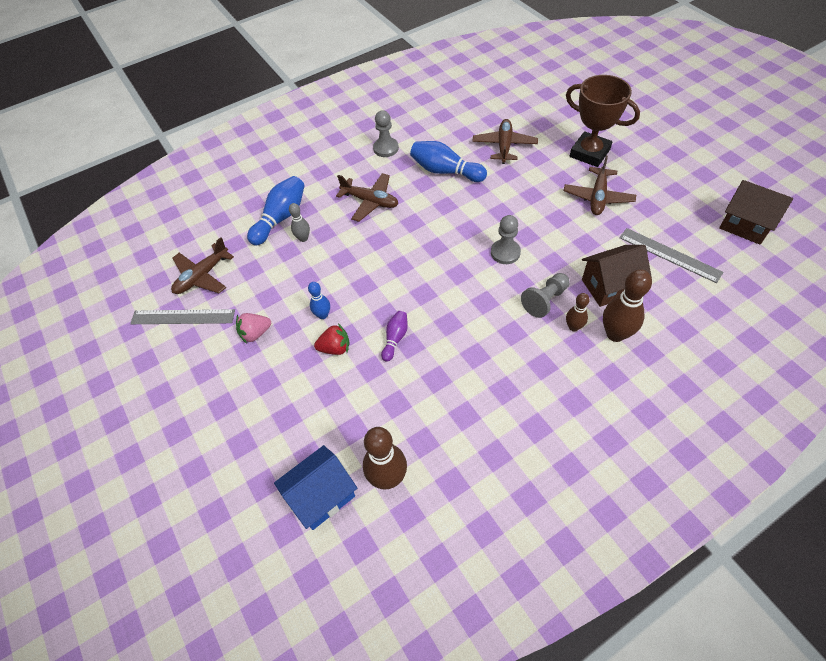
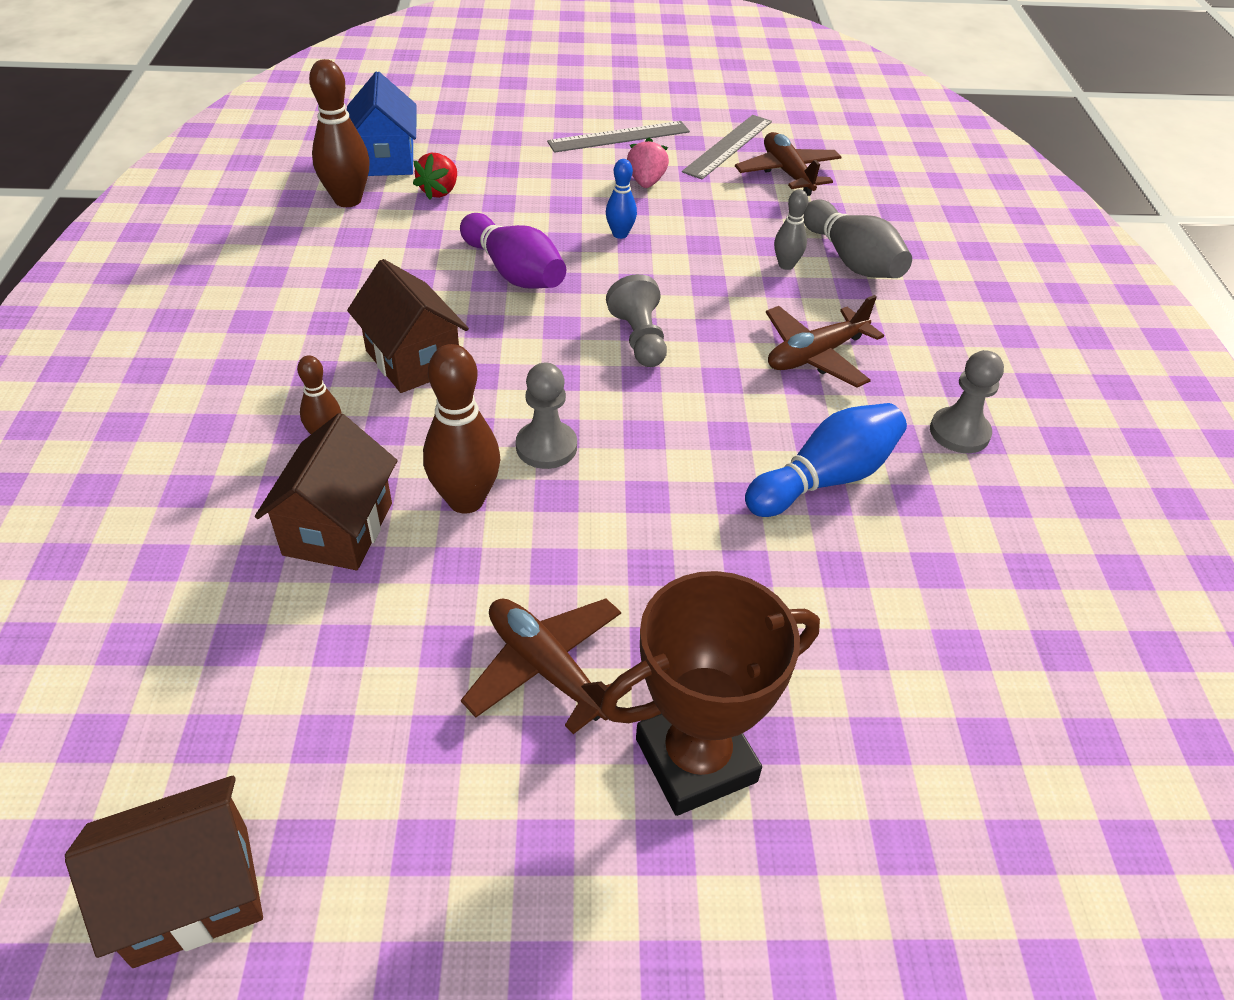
camera: 115 degrees right, 10 degrees down
(281, 218) = (851, 260): blue bowling pin -> grey bowling pin
(335, 348) = (556, 225): red strawberry -> red strawberry (439, 191)
(395, 339) = (514, 272): purple bowling pin -> purple bowling pin, size x1.78
(498, 332) = (413, 360): none -> brown house
(504, 146) = (841, 612): brown plane -> none
(545, 300) = (406, 436): grey pawn -> grey pawn (639, 339)
(615, 334) = (257, 475): brown bowling pin -> brown bowling pin (466, 500)
(669, 255) = (293, 670): grey ruler -> grey ruler (619, 137)

